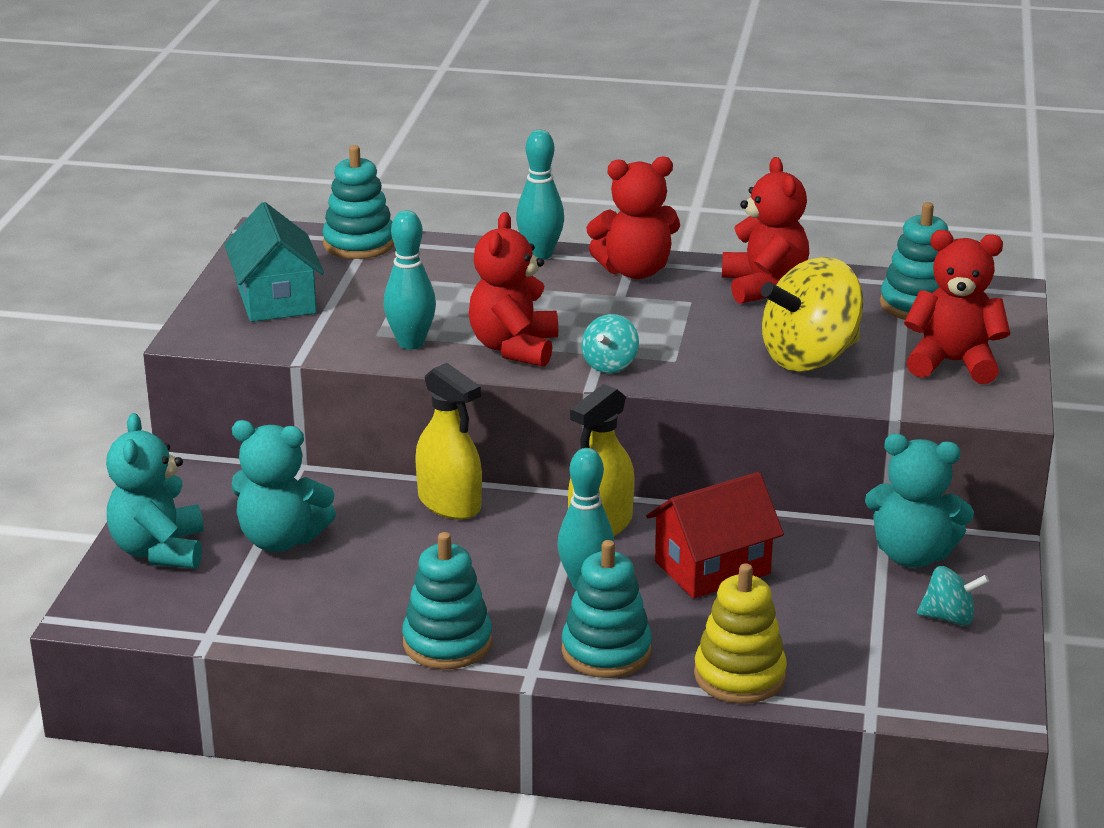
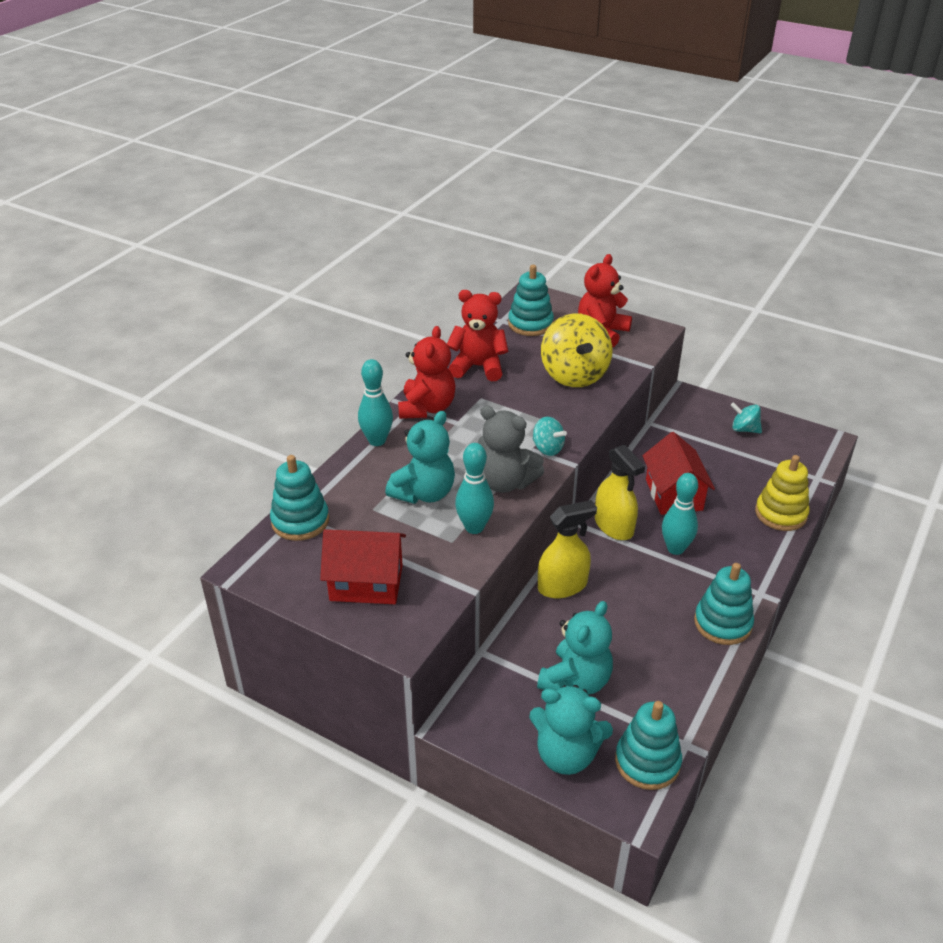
camera: 70 degrees left, 10 degrees up
(276, 299) = (366, 583): turquoise house -> red house
(514, 348) = (505, 482): red teddy bear -> grey teddy bear
(606, 651) = (746, 557): turquoise stacking toy -> turquoise stacking toy (647, 762)
(912, 555) = (683, 423): turquoise teddy bear -> turquoise teddy bear (424, 493)
(949, 618) = (744, 429): turquoise spinning top -> turquoise spinning top turned 90 degrees counterclockwise

